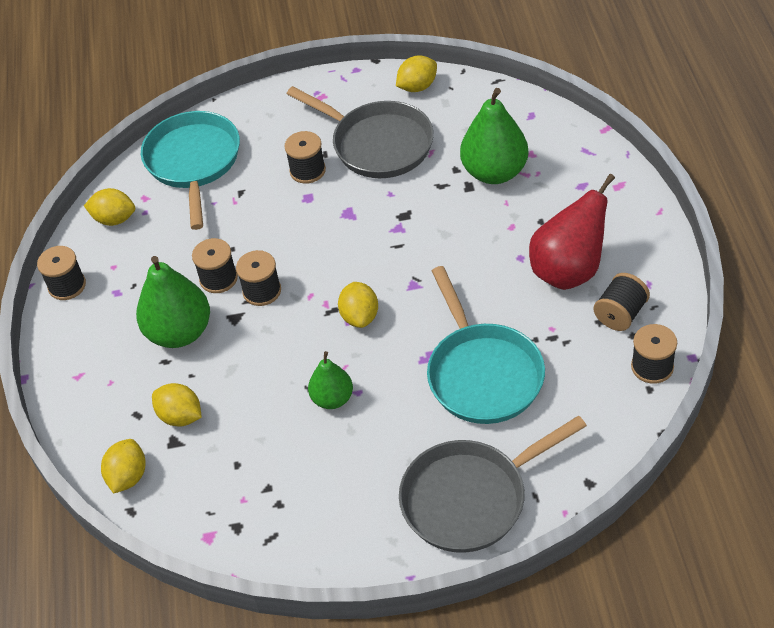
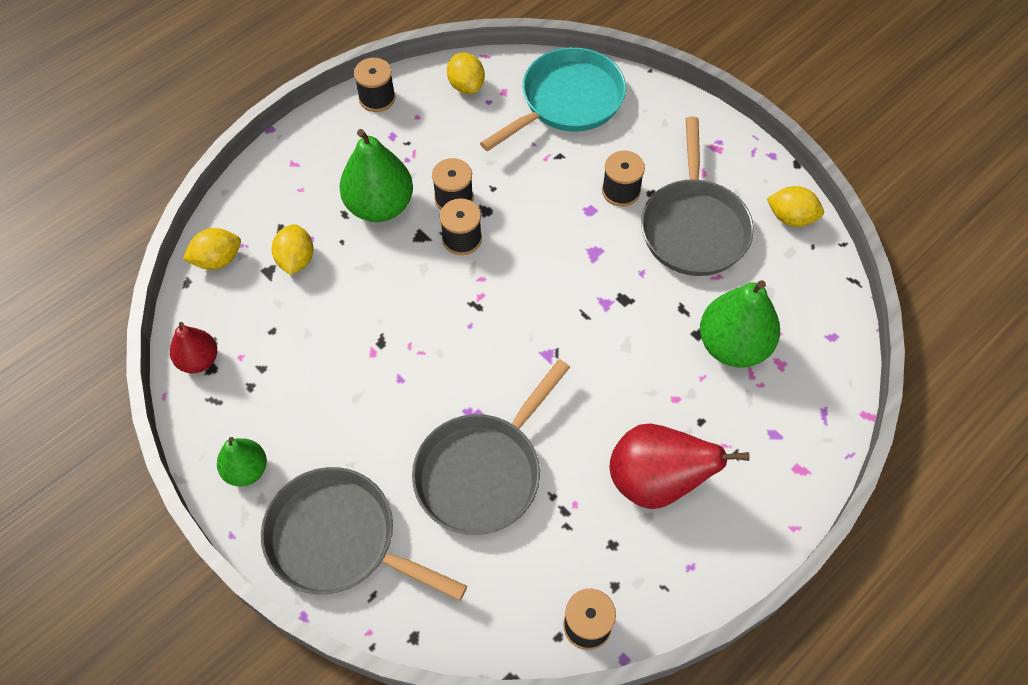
camera: 50 degrees right, 10 degrees up
(220, 533) = (199, 360): none -> red pear
(332, 399) = (381, 363): green pear -> green pear (246, 470)
(360, 316) = (483, 332): yellow lemon -> none
(482, 373) = (483, 471): turquoise pan -> grey pan
(620, 314) = (633, 560): black spool -> none

